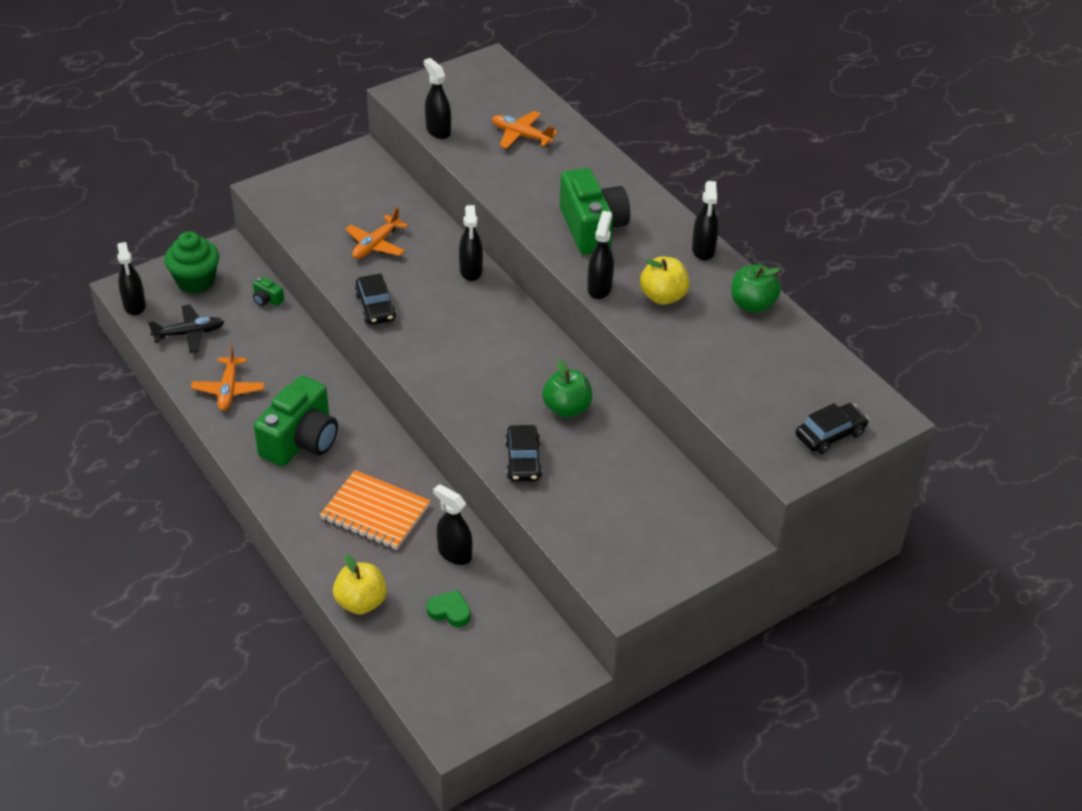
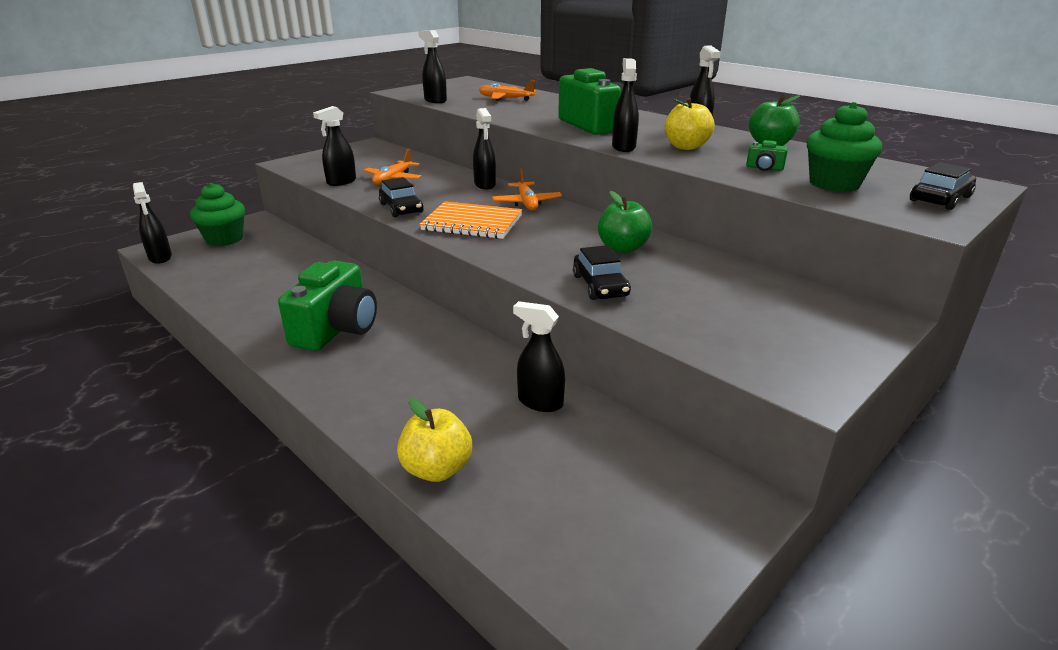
camera: 10 degrees left, 15 degrees down
(189, 334) = (215, 269): black plane -> none
(228, 390) = (254, 301): orange plane -> orange plane (527, 203)
(267, 299) = (294, 243): green camera -> green camera (764, 168)
(321, 243) = (341, 182): none -> black spray bottle
(375, 512) = (433, 377): orange notebook -> orange notebook (472, 223)
(450, 611) = (558, 462): green heart -> none
(756, 394) = (834, 184): none -> green cupcake

